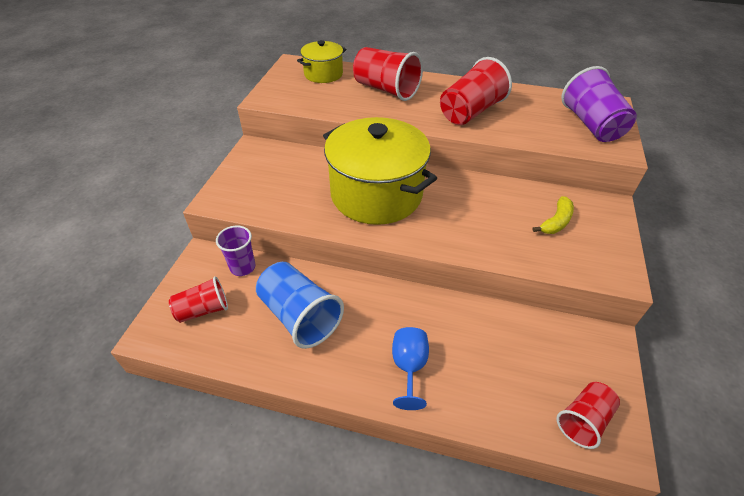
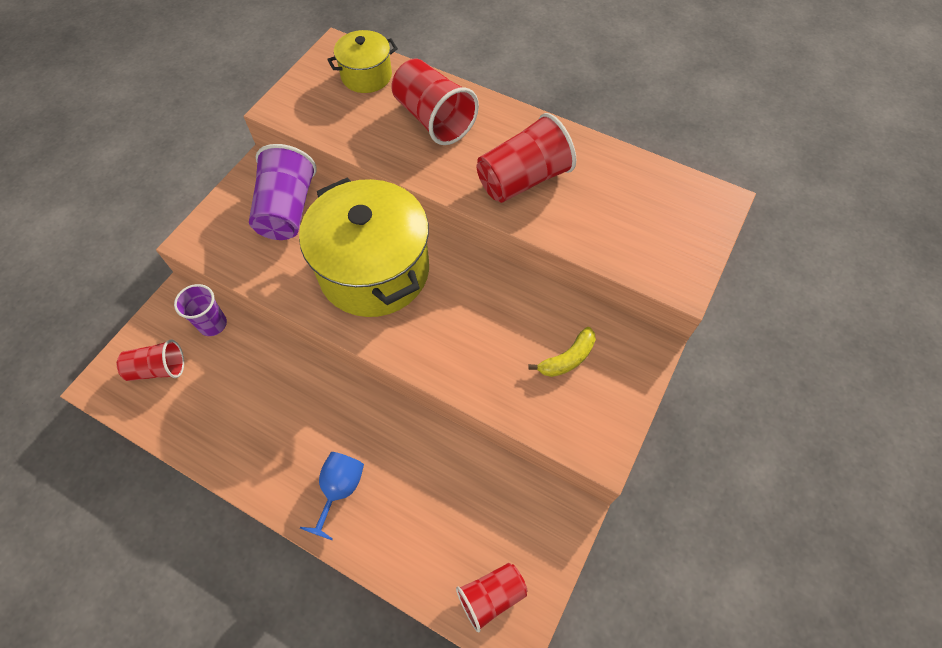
camera: 15 degrees right, 15 degrees up
(300, 316) = (252, 401): blue cup -> none
(591, 125) = (670, 233): purple cup -> purple cup (287, 210)

